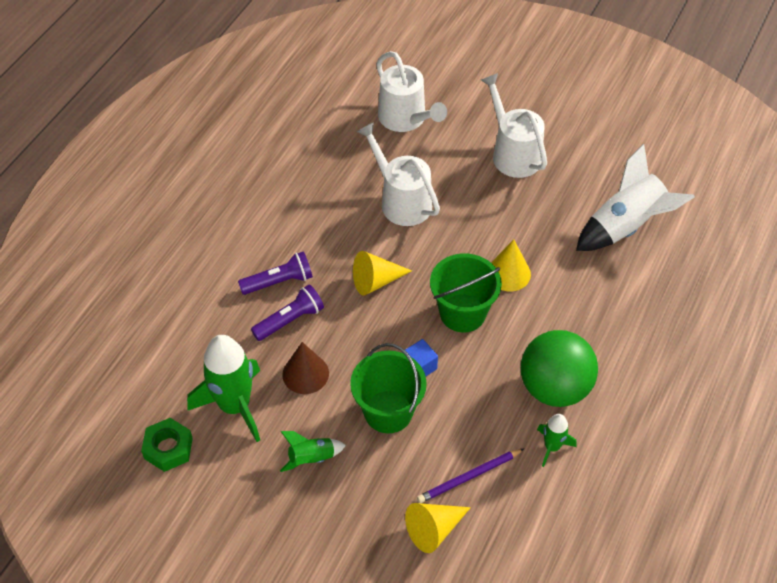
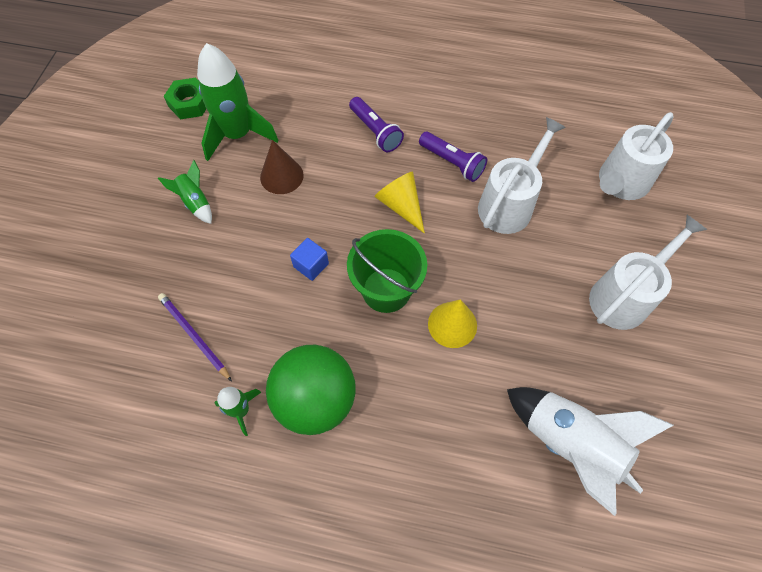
camera: 75 degrees right, 10 degrees up
(290, 320) = (336, 150): purple flashlight -> purple flashlight (452, 162)
(388, 411) = (255, 250): green bucket -> none
(434, 529) = (134, 317): yellow cone -> none

